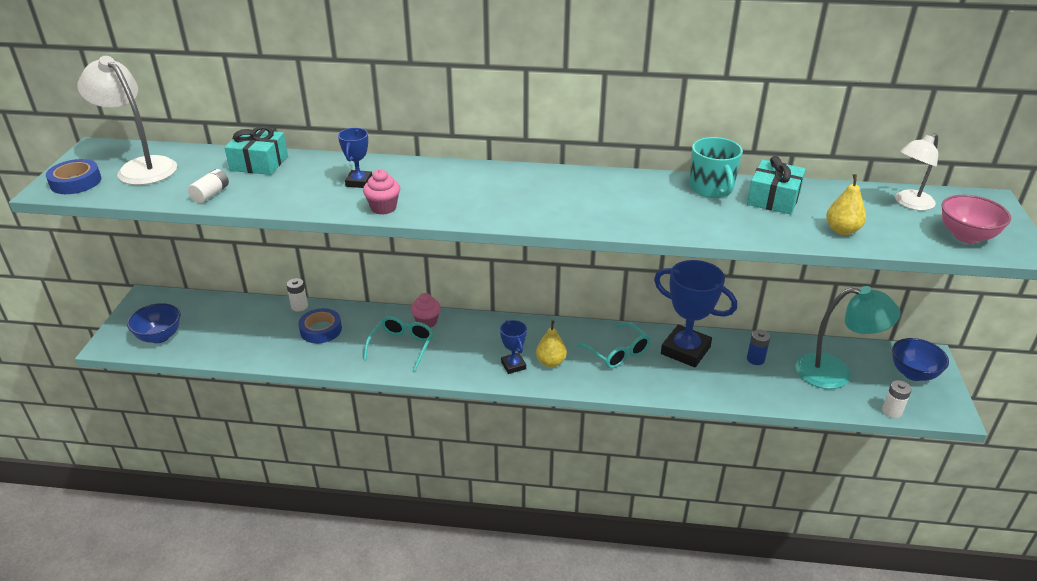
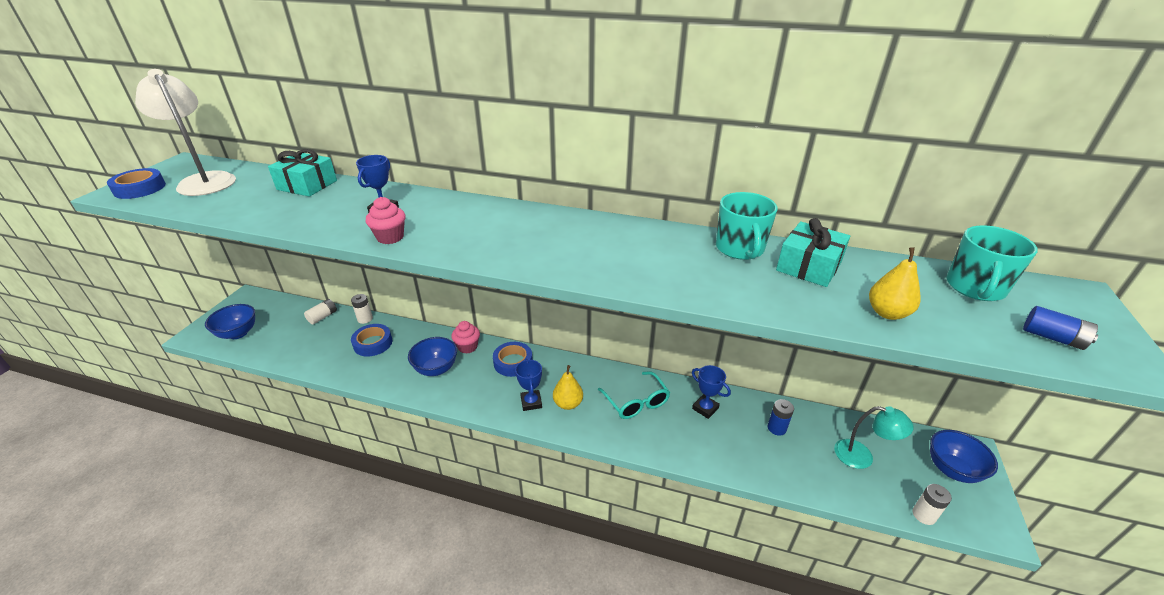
camera: 10 degrees right, 0 degrees up
(211, 194) = (243, 209): white battery -> white battery (323, 317)
(402, 346) = (436, 369): turquoise glasses -> blue bowl
(481, 331) = (513, 362): none -> blue tape
(685, 350) = (705, 408): blue trophy -> blue trophy, size x0.51
(835, 373) = (862, 456): turquoise lamp -> turquoise lamp, size x0.64
(909, 203) = (975, 288): white lamp -> turquoise mug
(966, 236) = (1052, 338): pink bowl -> blue battery

